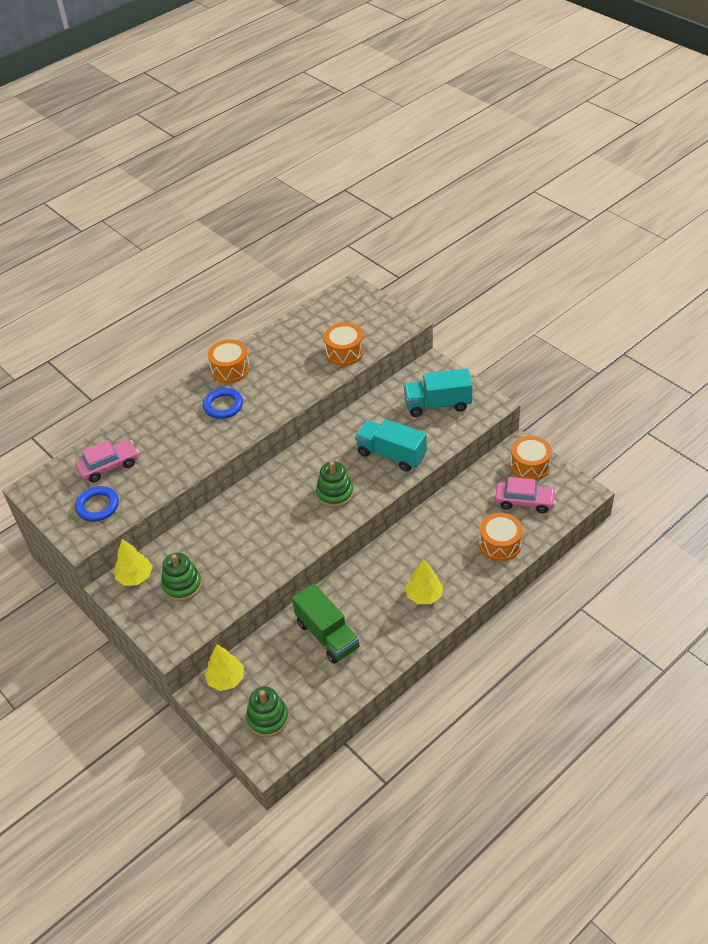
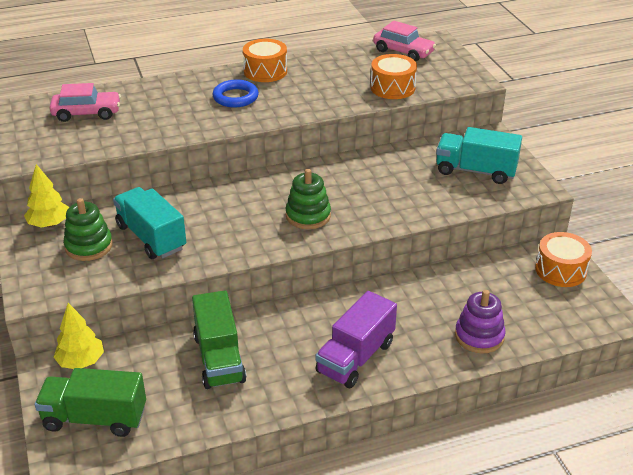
camera: 20 degrees right, 10 degrees down
(97, 506) = (48, 141): blue ring -> none
(268, 718) = (95, 418): green stacking toy -> green truck
(391, 455) = (394, 200): turquoise truck -> turquoise truck (151, 237)
(424, 595) = (355, 357): yellow tree -> purple truck
(500, 544) = (479, 336): orange drum -> purple stacking toy
(524, 501) = (534, 303): pink car -> pink car (403, 52)

